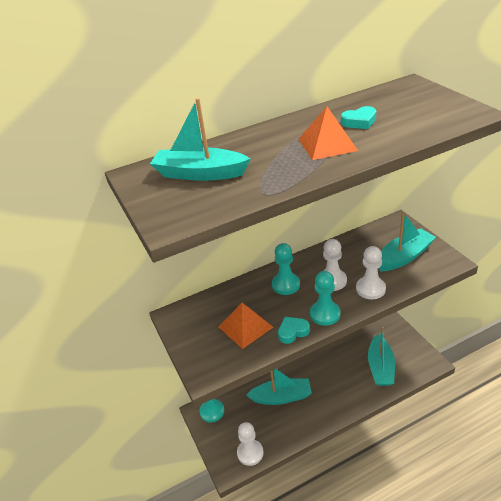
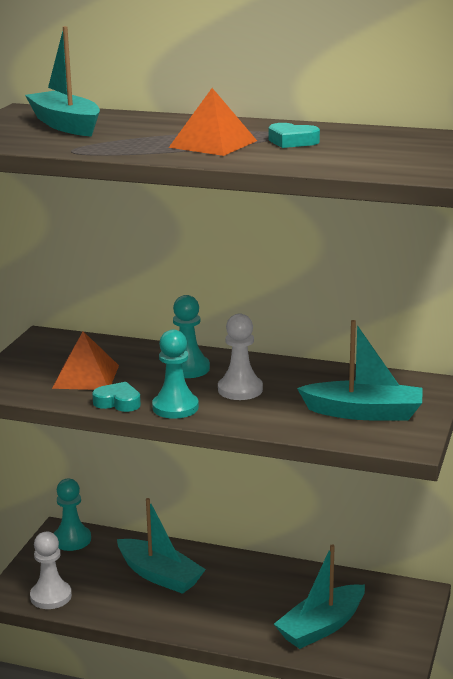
camera: 40 degrees right, 15 degrees down
(370, 289) = (264, 415): white pawn -> none

